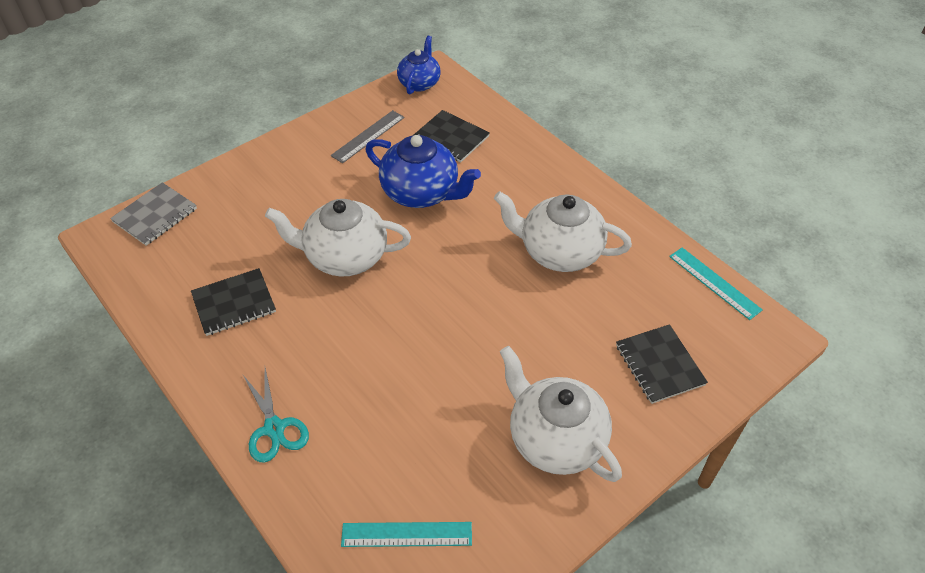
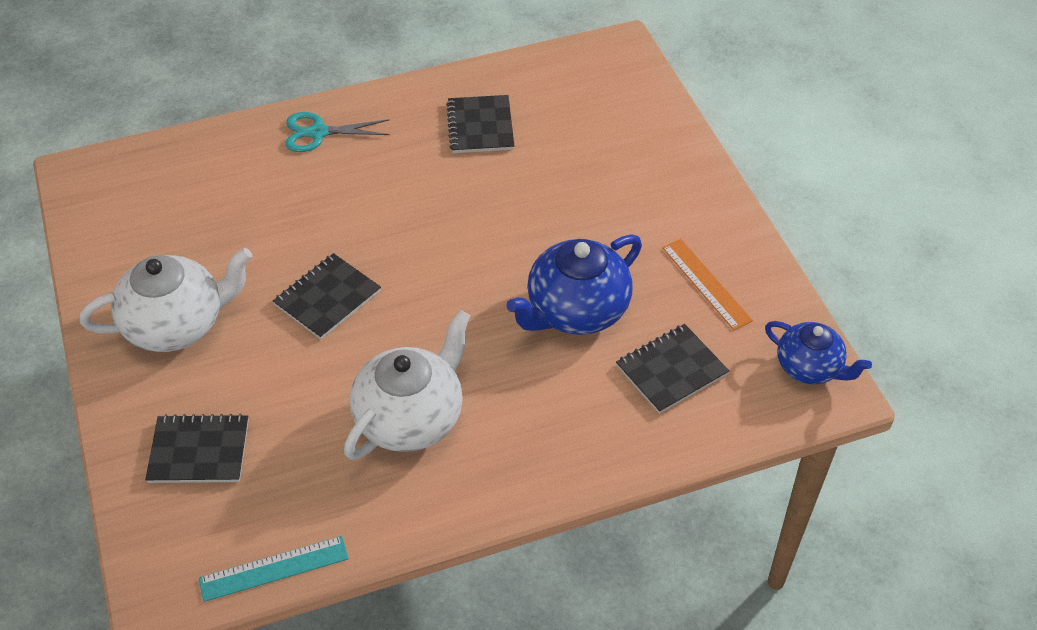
camera: 110 degrees right, 0 degrees up
(155, 215) = (635, 84): grey notebook -> none
(344, 256) = (503, 219): white teapot -> none
(368, 136) = (706, 284): grey ruler -> orange ruler
(407, 534) = (161, 195): turquoise ruler -> none
(476, 341) = (327, 298): none -> black notebook

